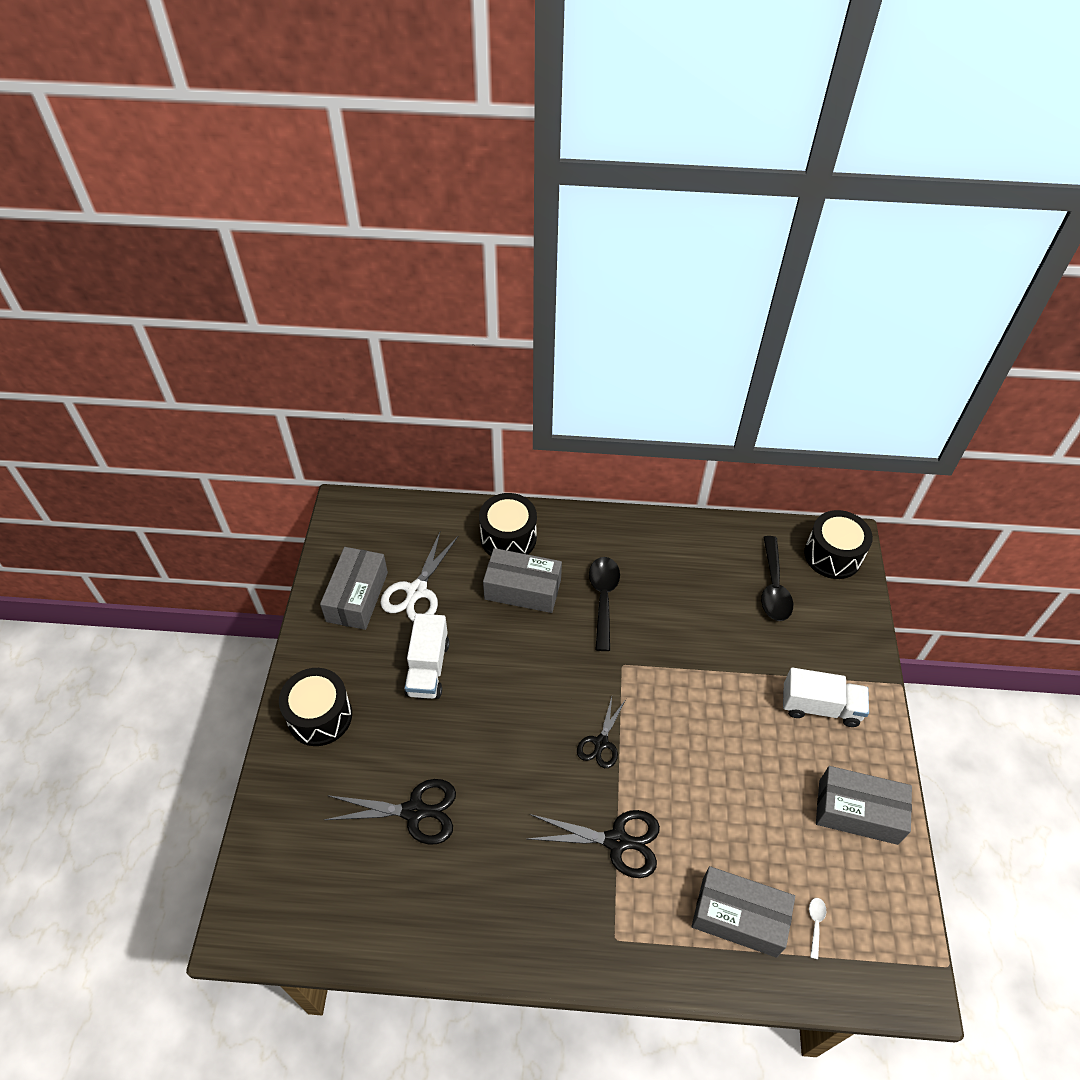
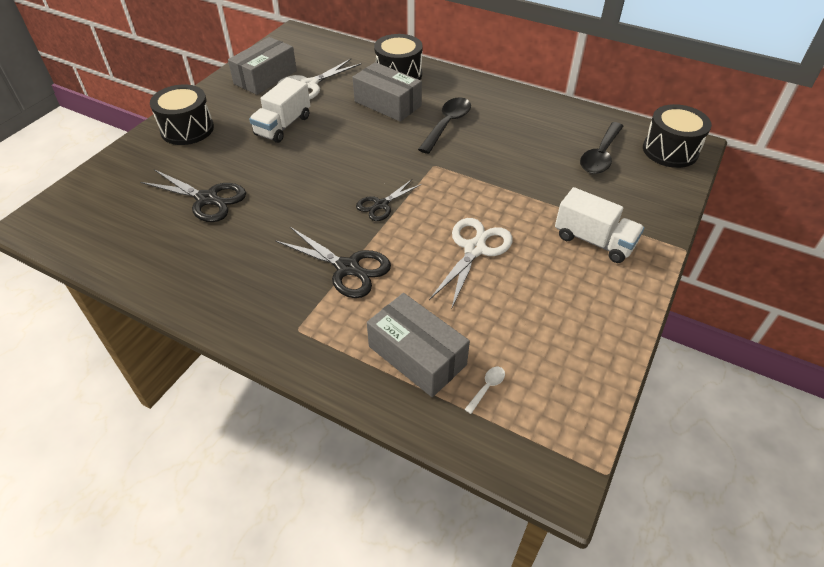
camera: 25 degrees right, 5 degrees down
(721, 764) = (474, 249): none -> white scissors
(858, 812) = (584, 323): grey box -> none

